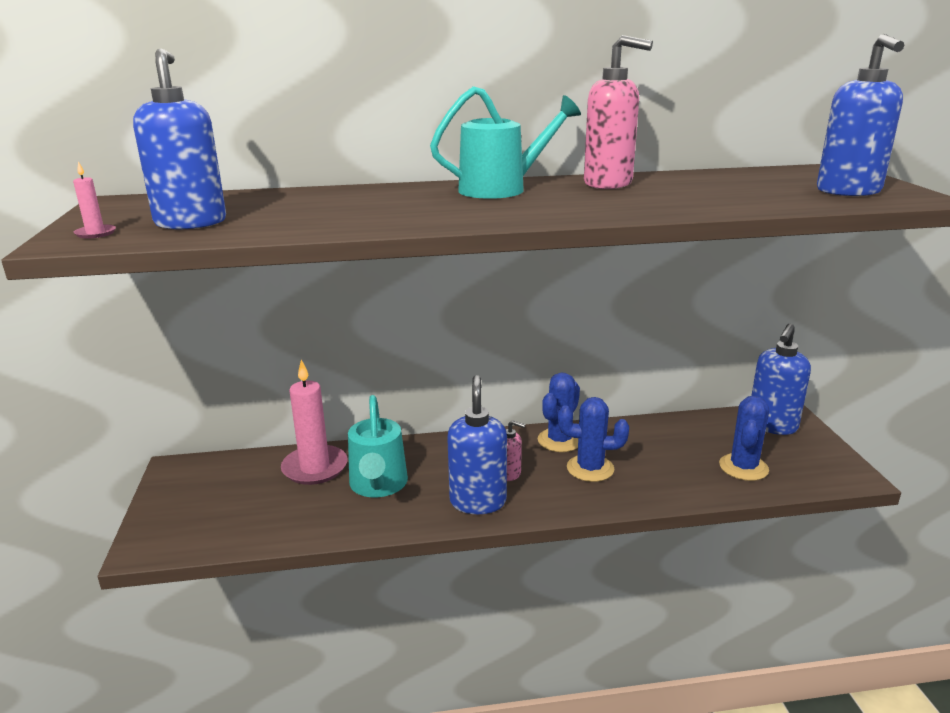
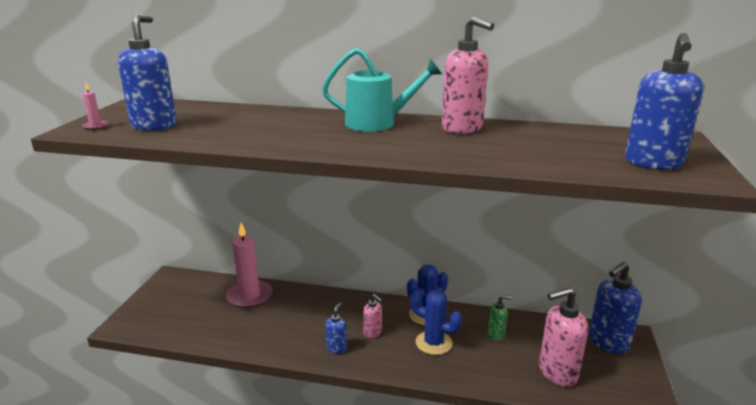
camera: 20 degrees right, 0 degrees up
(378, 486) = (280, 319): turquoise watering can -> none
(478, 501) = (337, 348): blue soap dispenser -> blue soap dispenser, size x0.51
(653, 444) = (496, 335): none -> green soap dispenser
(743, 467) = (557, 373): blue cactus -> pink soap dispenser

